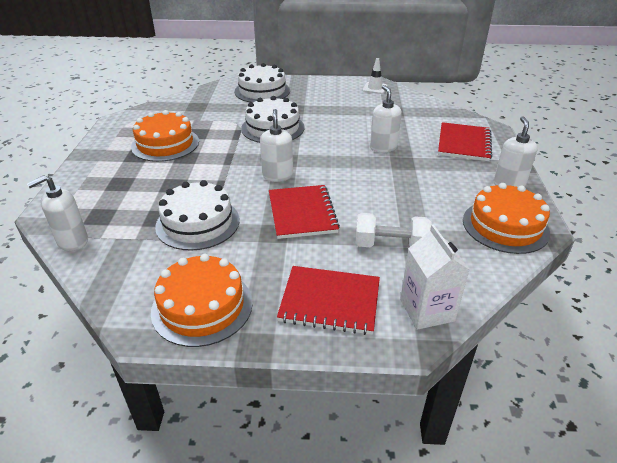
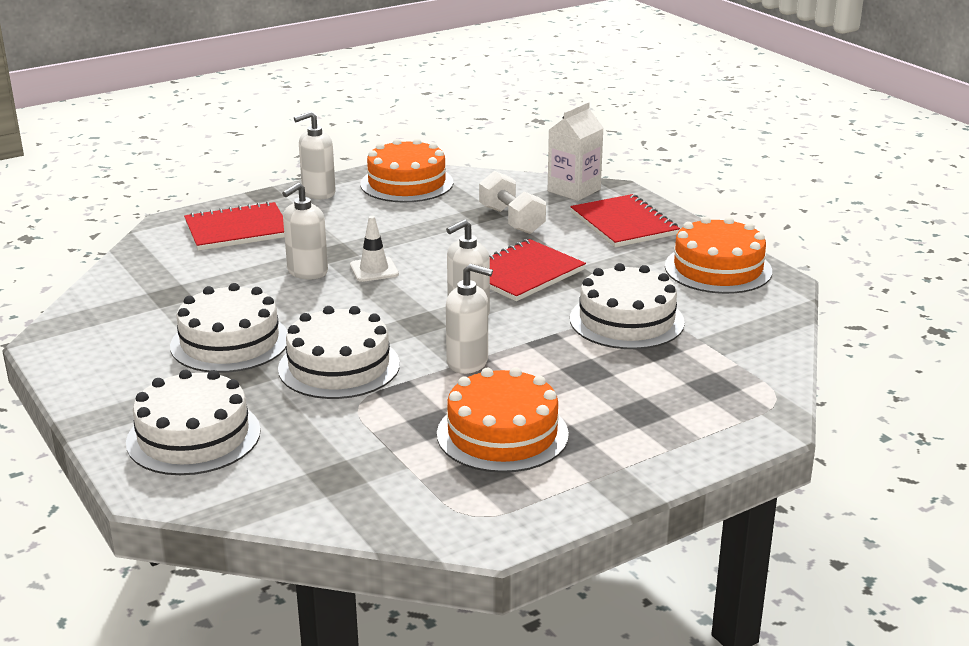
camera: 125 degrees left, 10 degrees down
(72, 241) = (770, 376): white soap dispenser -> white soap dispenser (468, 362)
(327, 112) = (230, 342): none -> white cake
(375, 88) = (80, 333): white traffic cone -> white traffic cone (374, 270)

